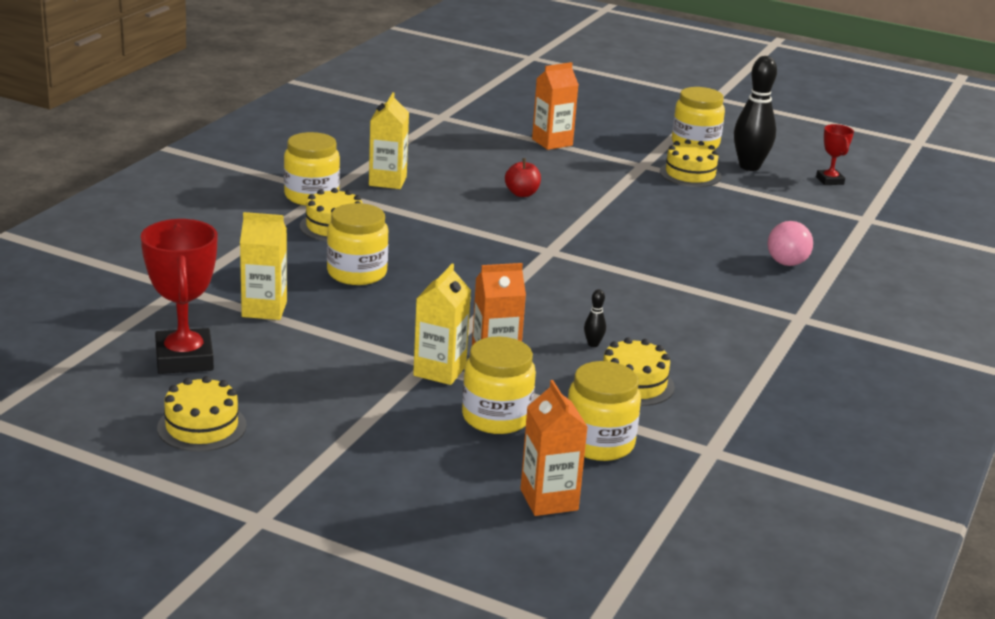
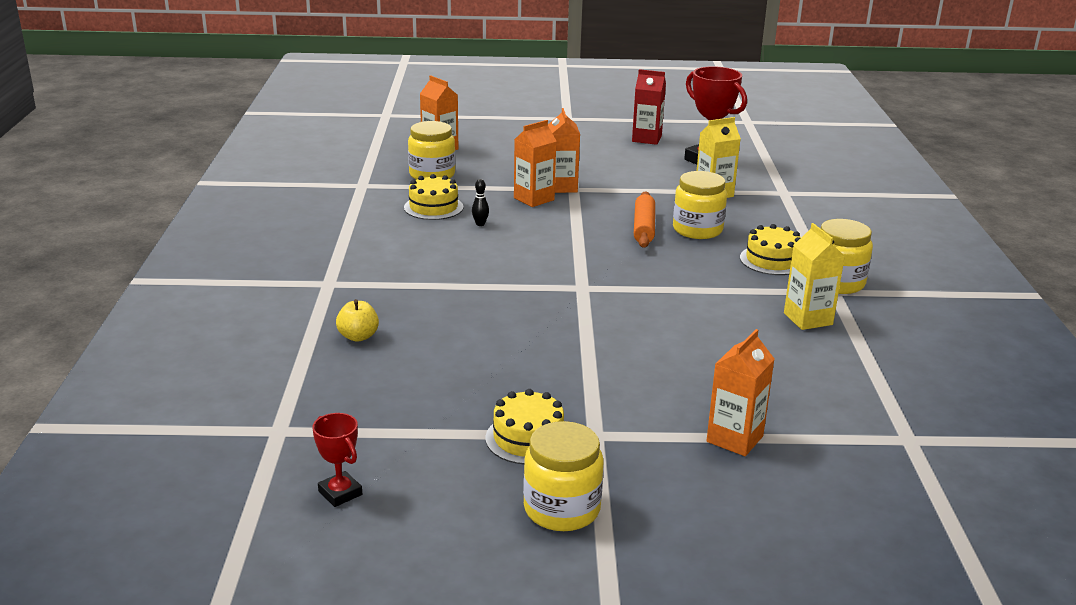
camera: 155 degrees right, 0 degrees up
(202, 426) = (646, 139): yellow cake -> red carton
(411, 291) = (643, 227): none -> orange rolling pin
(439, 371) = (561, 187): yellow carton -> orange carton
(496, 417) = (502, 173): yellow jar -> none
(522, 194) = (674, 343): red apple -> none
(749, 166) = (461, 483): black bowling pin -> none
(786, 263) = (358, 336): pink ball -> yellow apple

